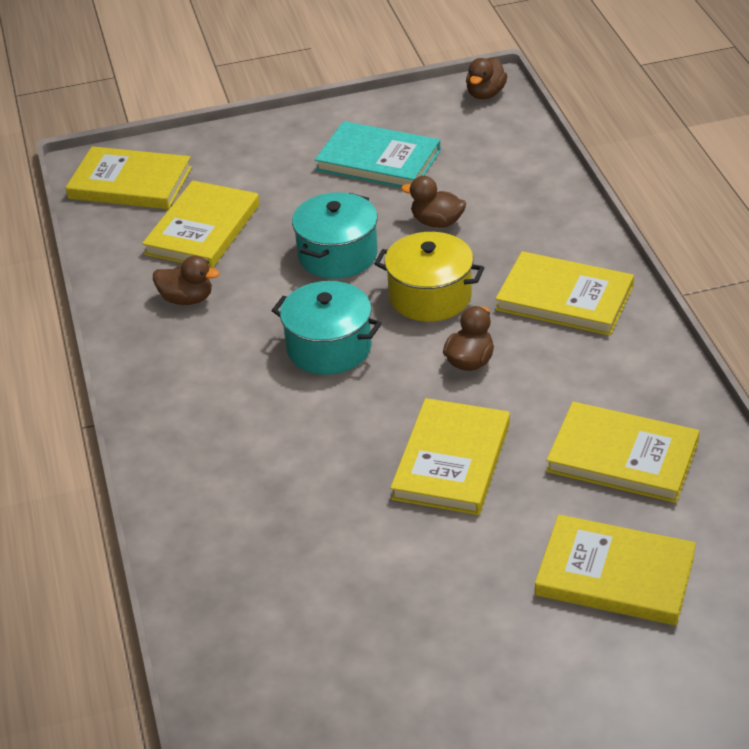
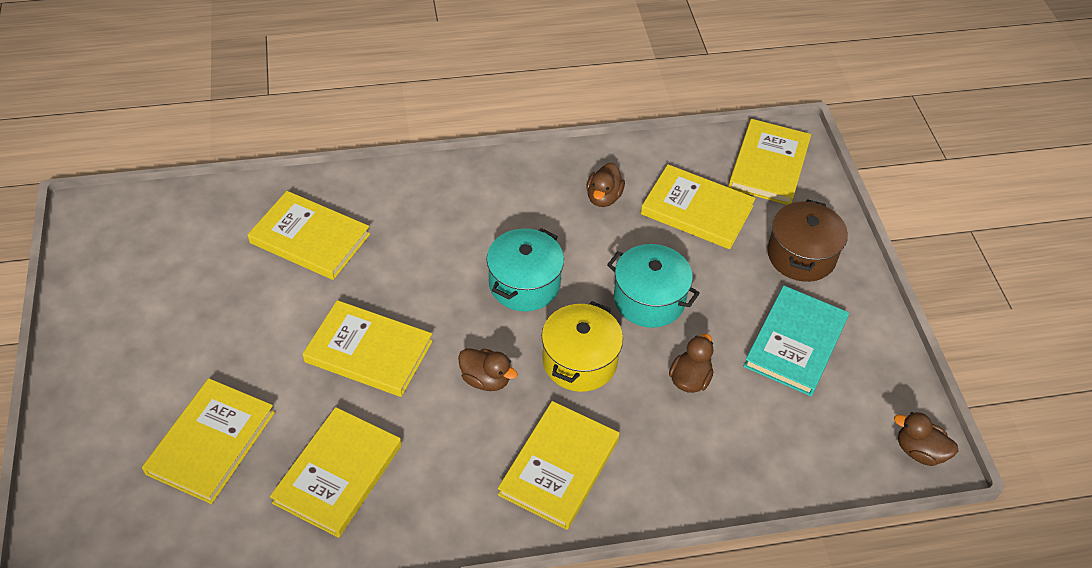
camera: 90 degrees right, 10 degrees up
(262, 159) = (801, 255): none -> brown pot
(278, 550) = (310, 238): none -> yellow book

